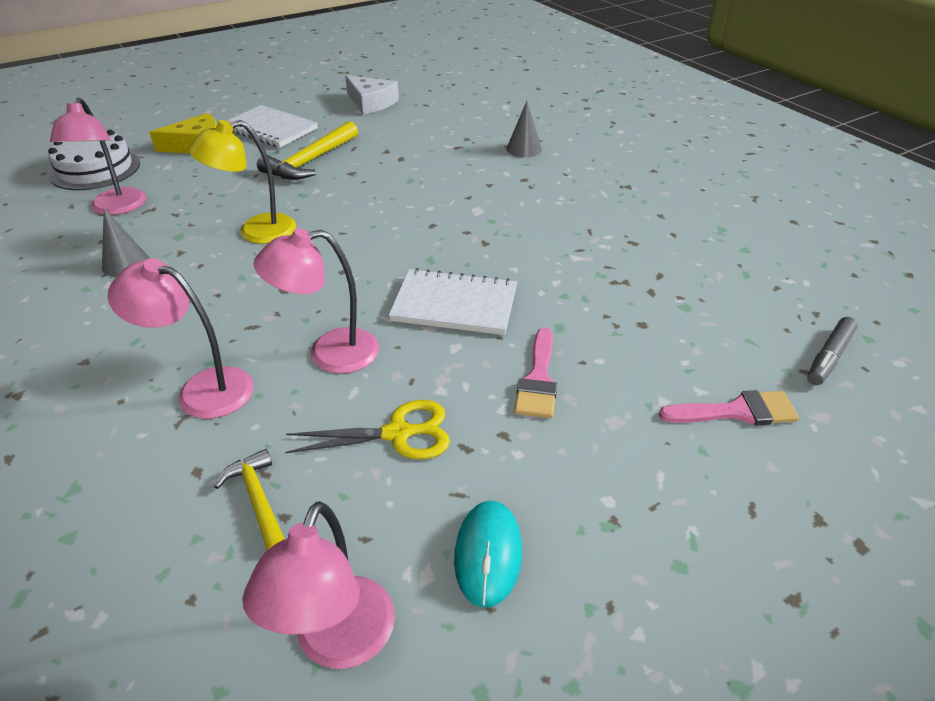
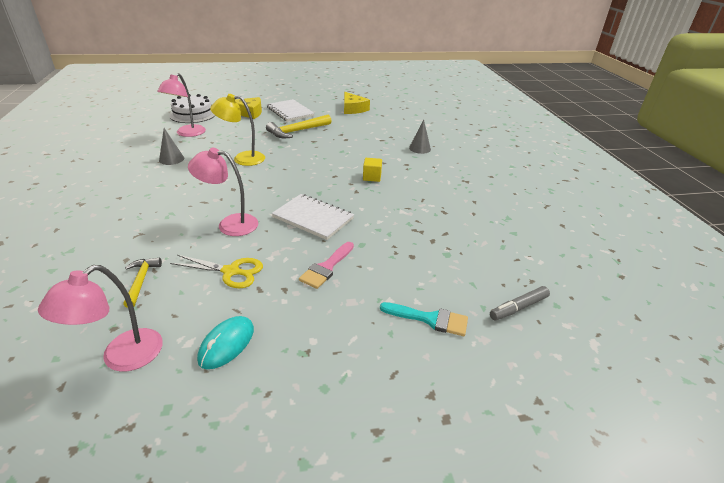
camera: 20 degrees right, 5 degrees down
(202, 389) = (158, 224): pink lamp -> none
(371, 103) = (353, 109): white cheese -> yellow cheese
(490, 213) = (372, 177): none -> yellow cube
(736, 411) = (430, 319): pink brush -> turquoise brush

